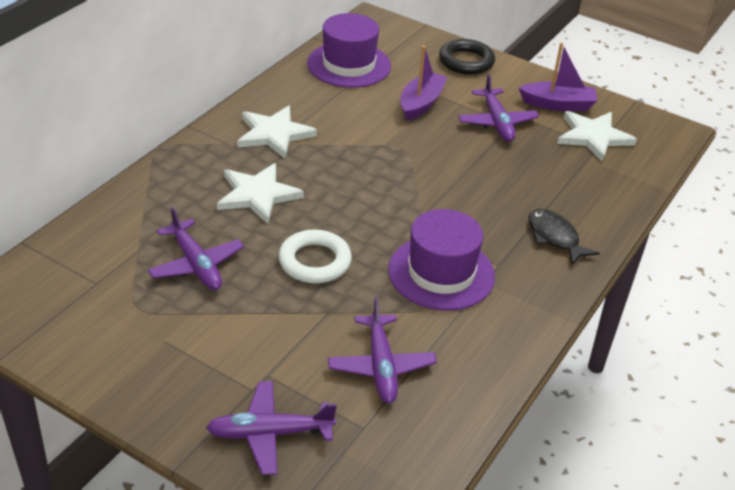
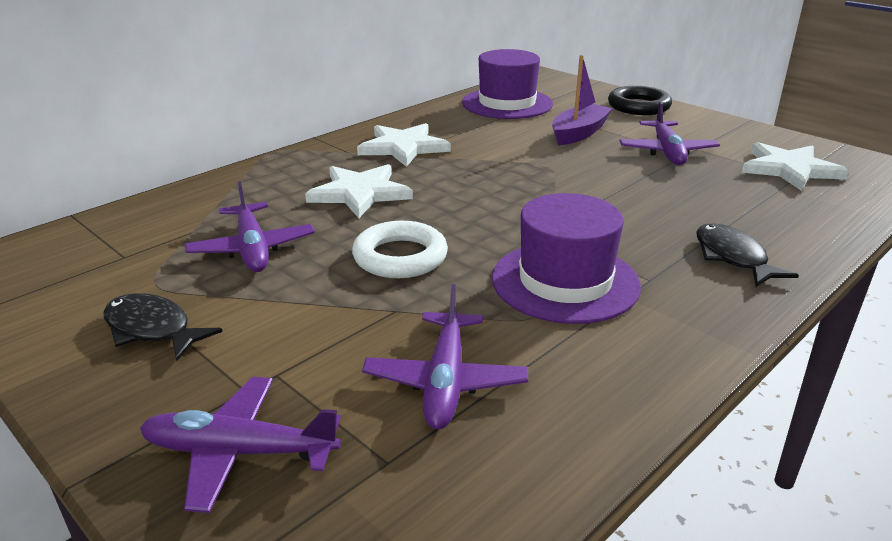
camera: 15 degrees right, 10 degrees down
(160, 349) = (152, 329): none -> black fish
(558, 104) = (744, 142): purple boat -> none

